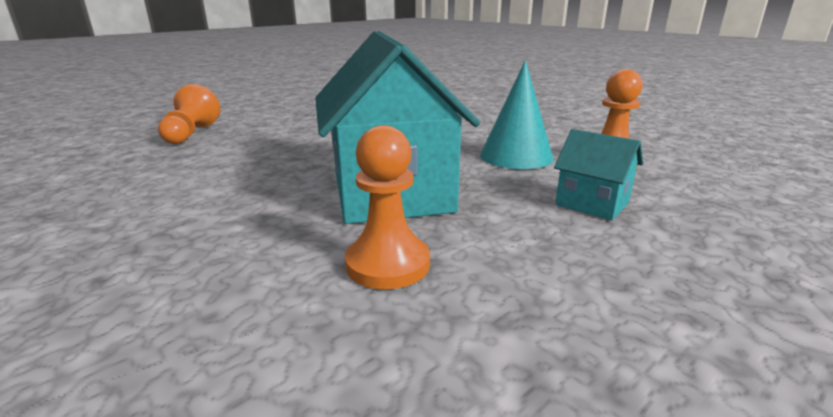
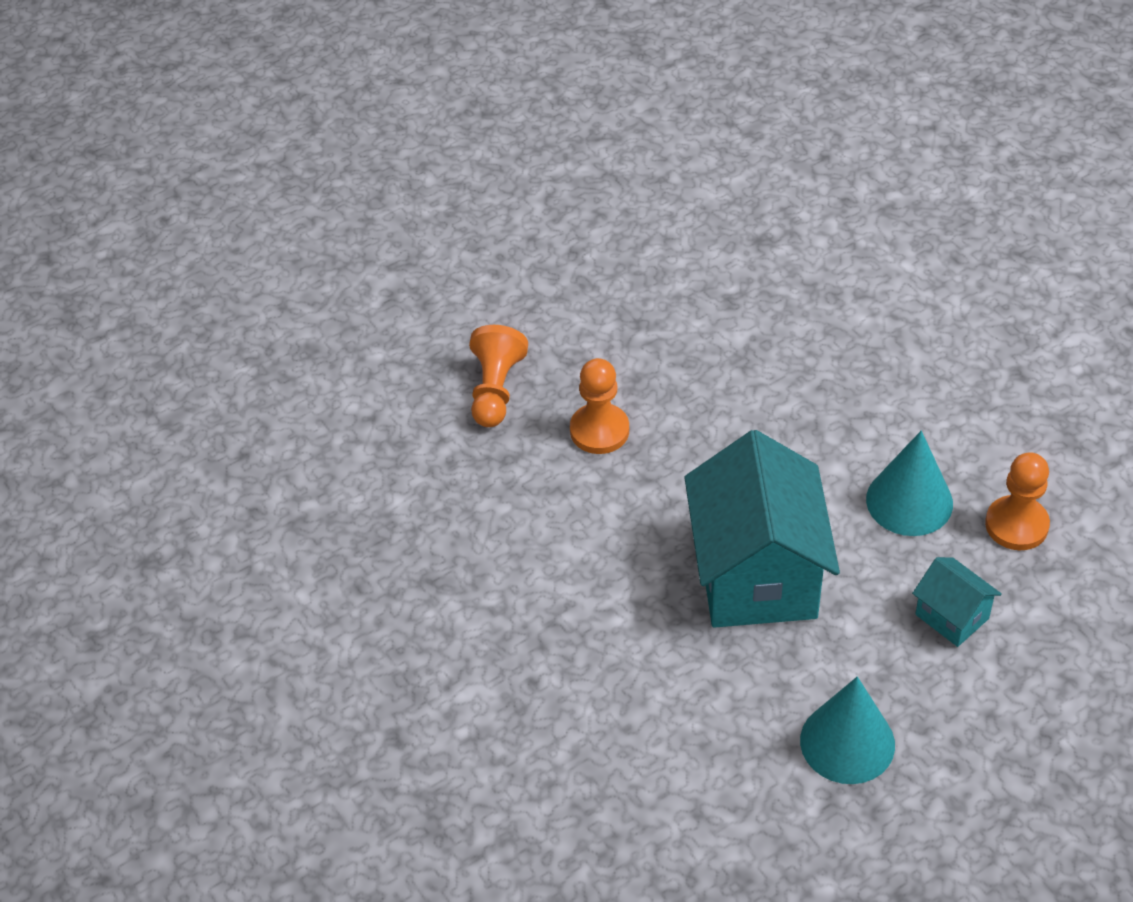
camera: 10 degrees right, 25 degrees up
(388, 264) = (749, 687): orange pawn -> orange pawn (599, 431)
(529, 305) = (847, 742): none -> turquoise cone

